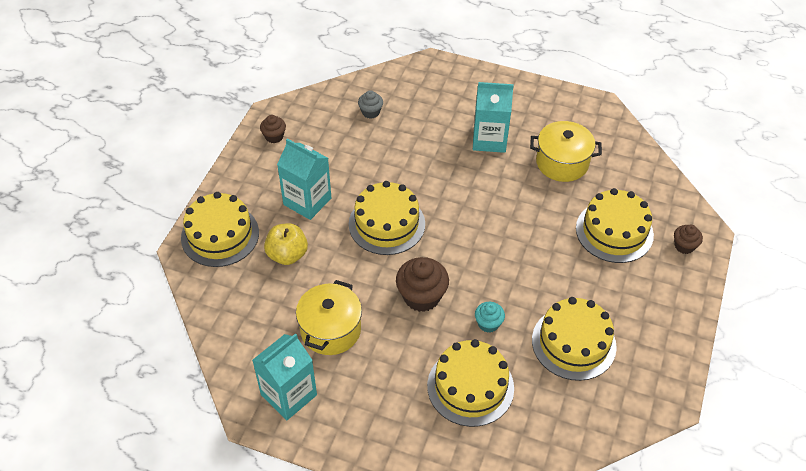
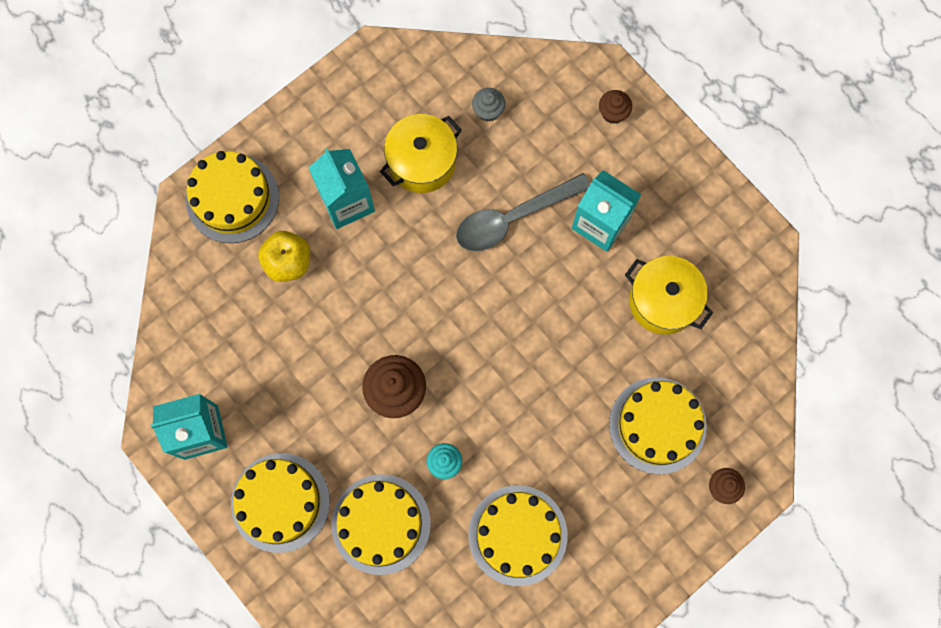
camera: 30 degrees right, 25 degrees up
(274, 136) = (359, 90): brown cupcake -> brown cupcake (613, 113)
(330, 330) = (281, 380): yellow pot -> yellow pot (422, 162)
(387, 224) = (414, 278): yellow cake -> yellow cake (280, 502)
(430, 161) = (513, 217): none -> grey spoon

